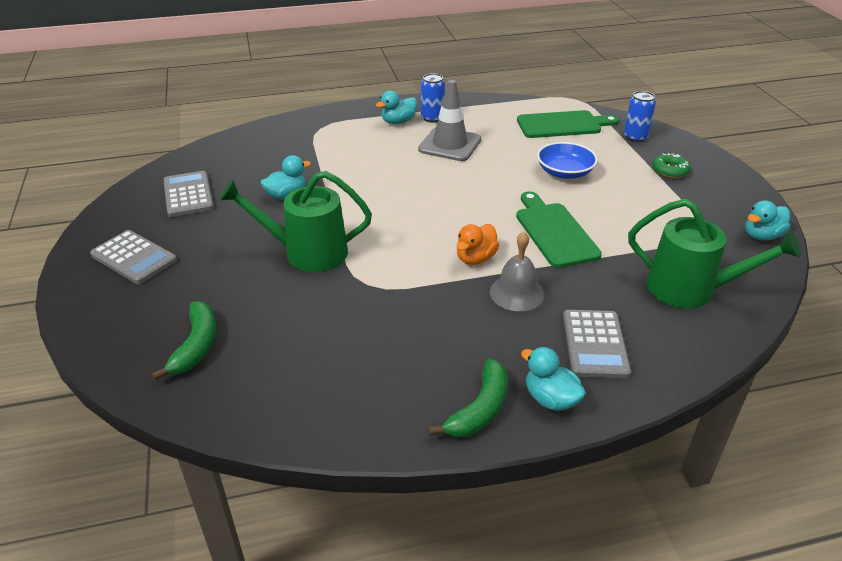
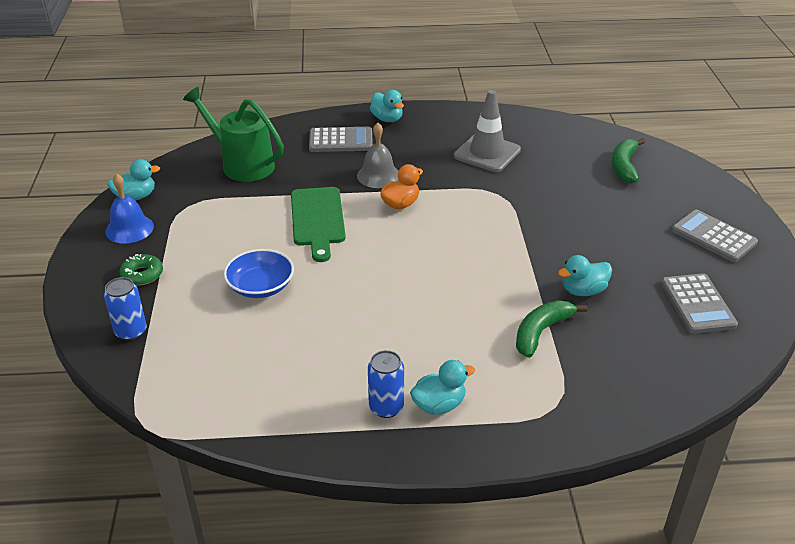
camera: 170 degrees left, 0 degrees up
(306, 253) = (552, 225): green watering can -> none
(450, 145) = (378, 347): grey traffic cone -> grey traffic cone (487, 153)
(480, 409) = (432, 119): green banana -> green banana (541, 332)
(562, 125) = (207, 367): green cutting board -> none
(595, 344) = (341, 141): grey calculator -> grey calculator turned 75 degrees clockwise
(727, 204) = (129, 229): none -> blue bell

